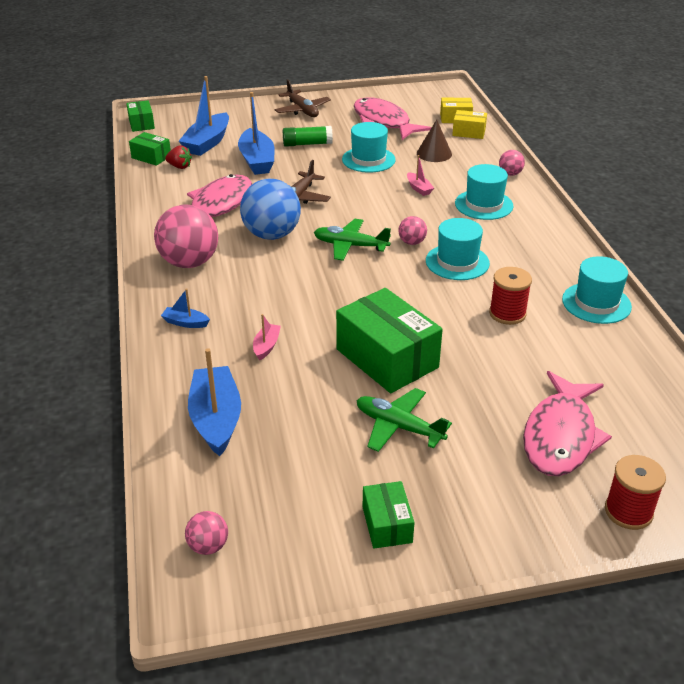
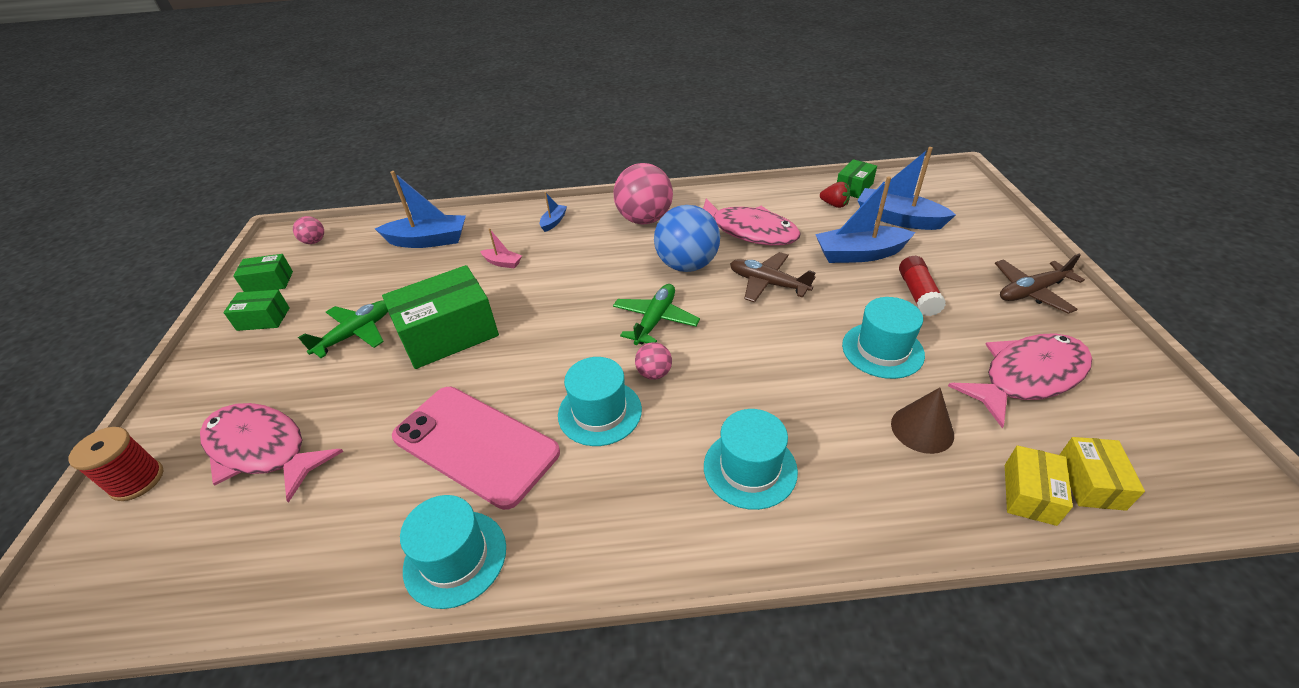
camera: 100 degrees right, 5 degrees up
(141, 124) = (934, 176): green box -> green box (269, 282)
(179, 167) = (834, 205): red strawberry -> red strawberry turned 90 degrees counterclockwise
(307, 144) = (918, 294): green glue stick -> red glue stick
(419, 188) = (798, 396): pink boat -> none
(507, 313) = (475, 444): red spool -> pink phone
(510, 174) = (863, 530): pink ball -> none

